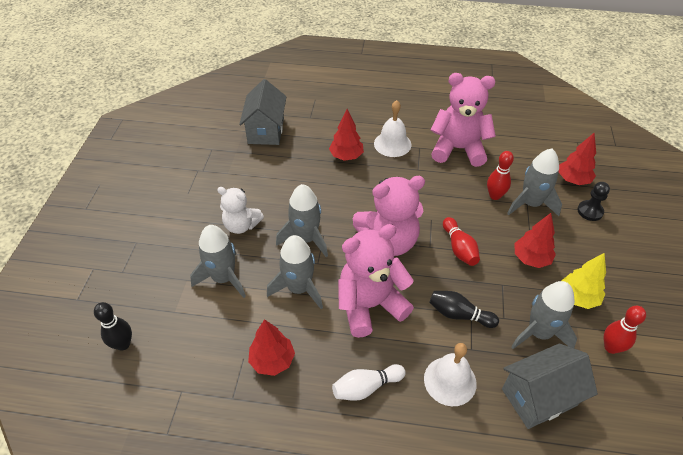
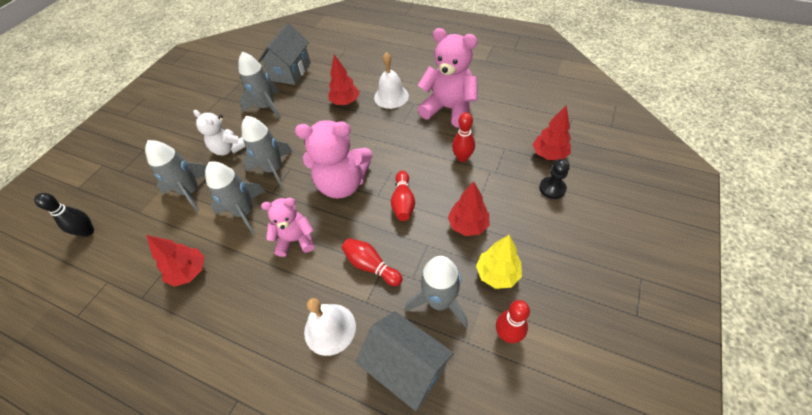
camera: 20 degrees right, 5 degrees up
(366, 387) = (252, 316): white bowling pin -> none
(370, 305) = (296, 240): pink teddy bear -> pink teddy bear, size x0.61
(459, 314) = (371, 266): black bowling pin -> red bowling pin
(530, 204) = (494, 171): grey rocket -> grey rocket (267, 107)
(539, 397) = (407, 367): grey house -> grey house turned 45 degrees clockwise

